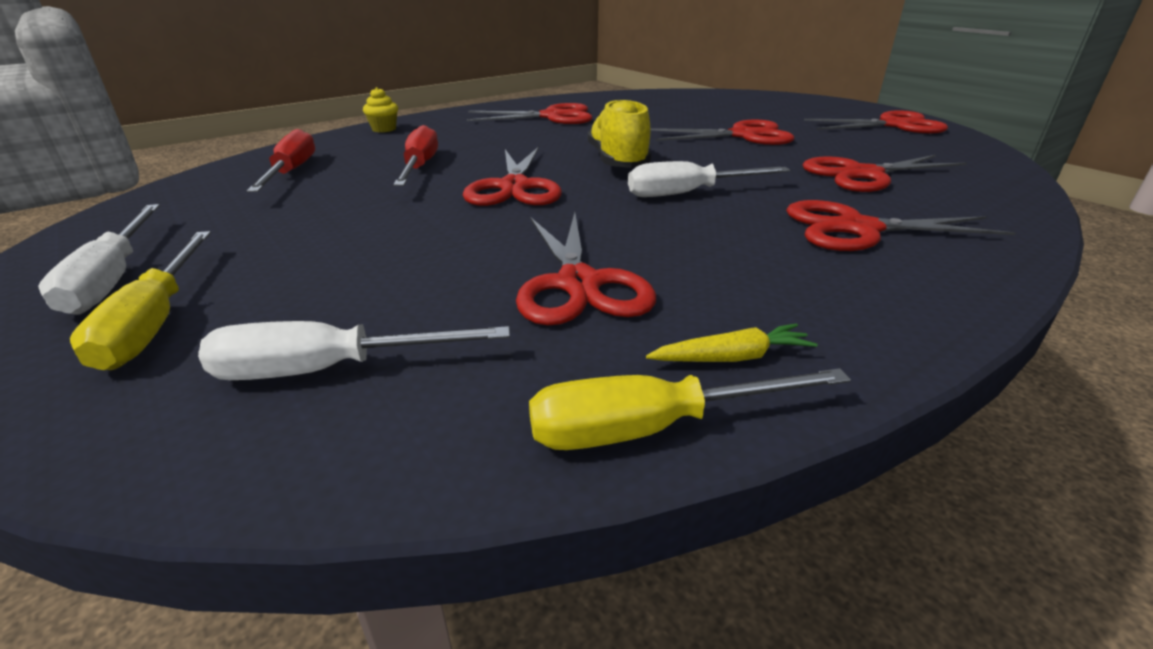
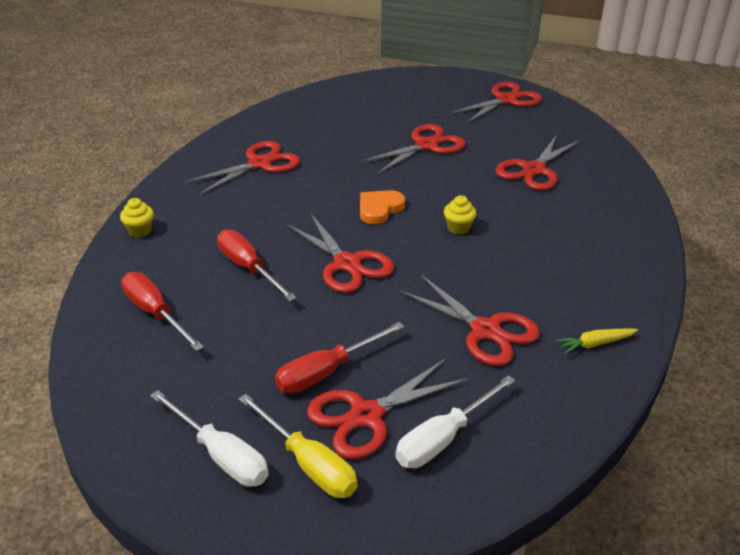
camera: 35 degrees left, 5 degrees up
(336, 255) = (327, 372): none -> red screwdriver
(618, 162) = (379, 209): yellow shoe -> orange heart
(651, 428) = (601, 394): yellow screwdriver -> none
(688, 193) = (458, 228): white screwdriver -> yellow cupcake
(731, 357) = (595, 344): yellow carrot -> yellow carrot turned 150 degrees counterclockwise
(858, 229) = (571, 226): red scissors -> red scissors (366, 416)

